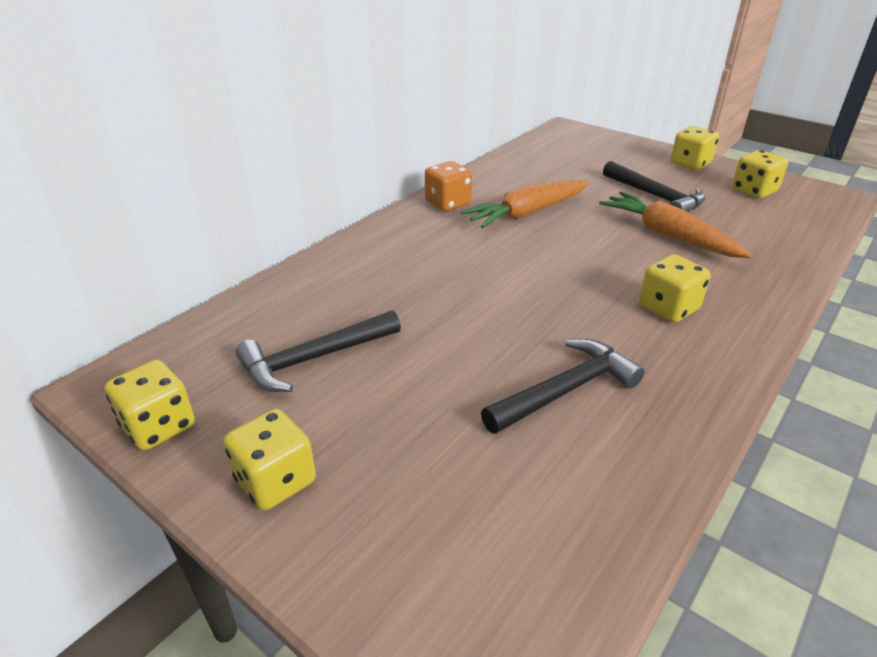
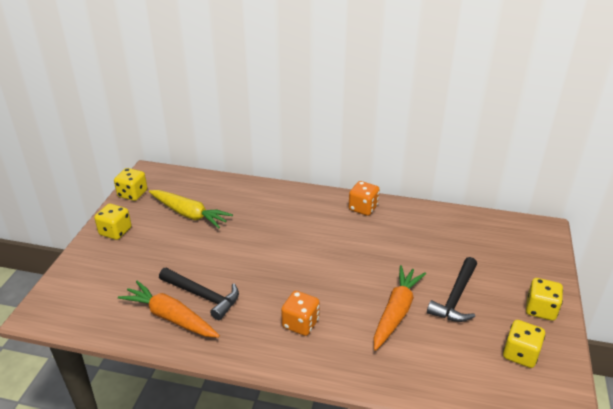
camera: 65 degrees right, 0 degrees up
(314, 358) = (189, 214): black hammer -> yellow carrot
(526, 213) = (376, 242): orange carrot -> orange carrot (170, 317)
(668, 308) = (300, 323): yellow dice -> orange dice

